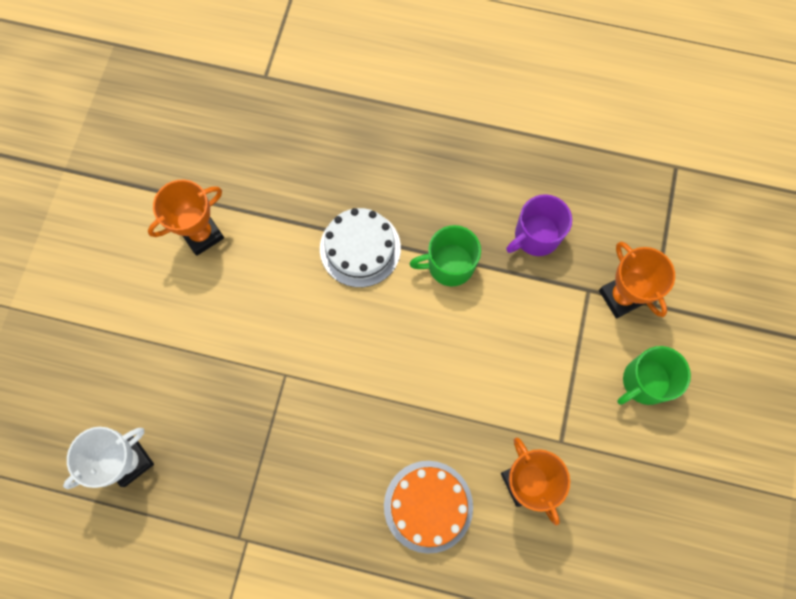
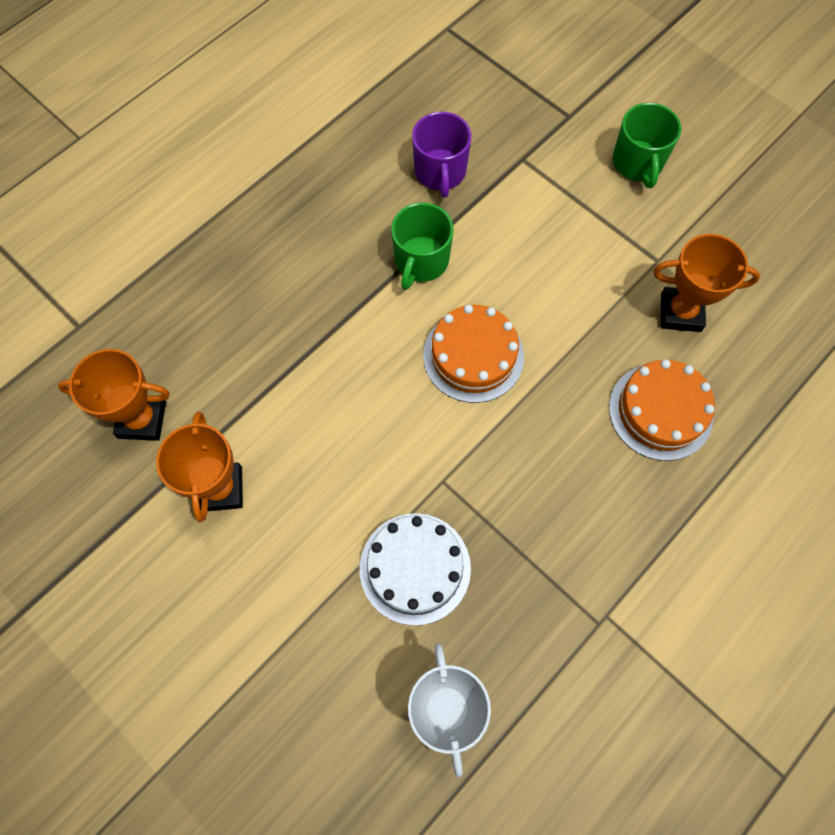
camera: 60 degrees left, 5 degrees down
(360, 248) = (348, 334): white cake -> white cake (415, 568)
(394, 344) = (473, 356): none -> orange cake
(621, 297) = (545, 137): orange trophy -> orange trophy (142, 420)

